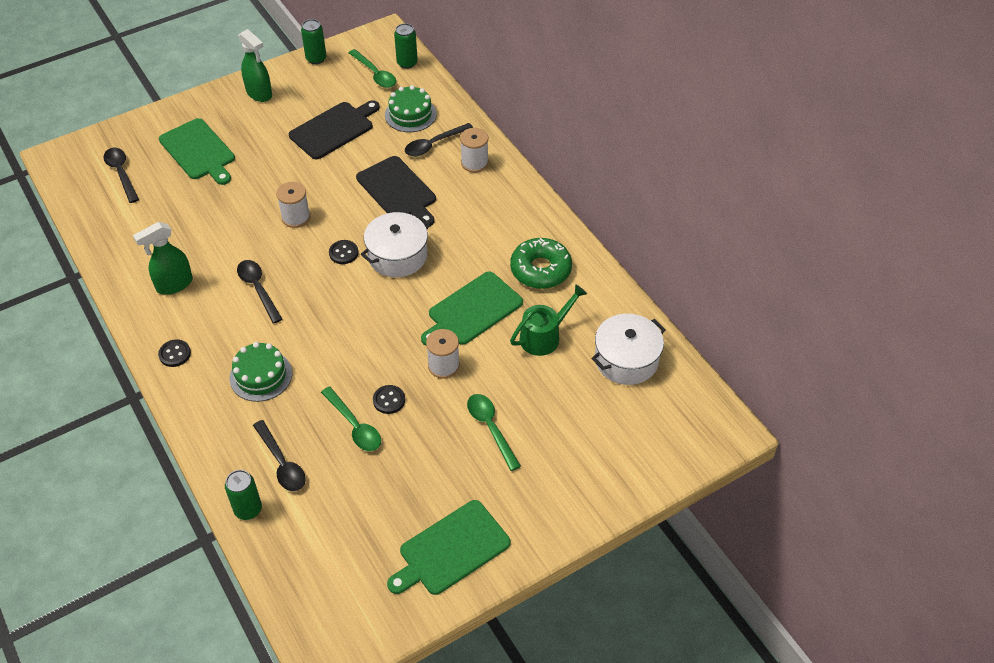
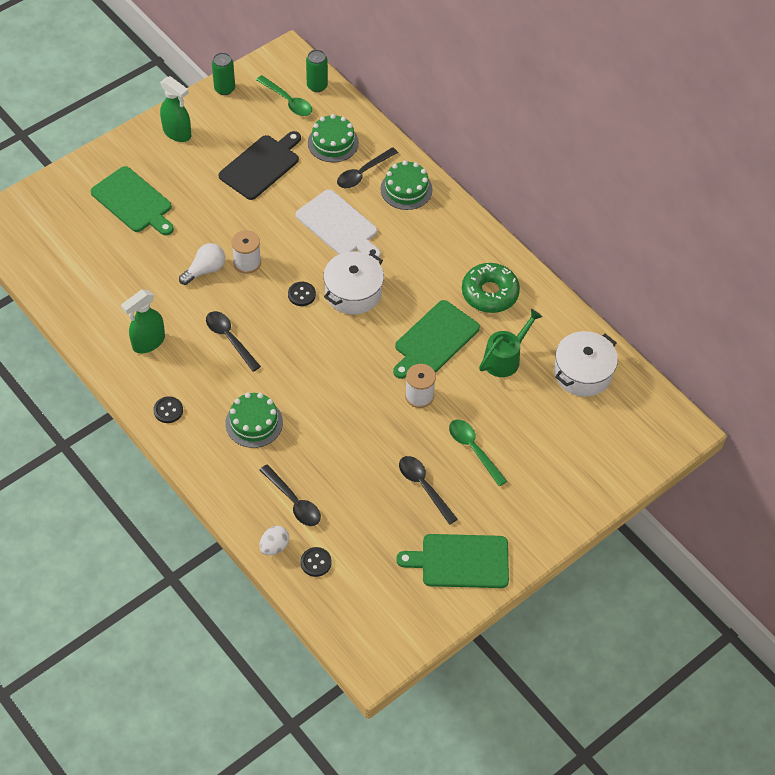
camera: 10 degrees left, 5 degrees up
(121, 173) = (63, 232): black spoon -> black spoon (423, 486)
(248, 509) = (274, 546): green can -> white egg
(251, 221) = (205, 270): none -> white light bulb
(354, 426) = (351, 461): green spoon -> none
(389, 400) = (377, 433): black button -> black button (316, 562)
(398, 191) = (339, 225): black cutting board -> white cutting board
(451, 549) = (461, 561): green cutting board -> green cutting board turned 45 degrees clockwise
(474, 163) = (406, 189): white spool -> green cake

